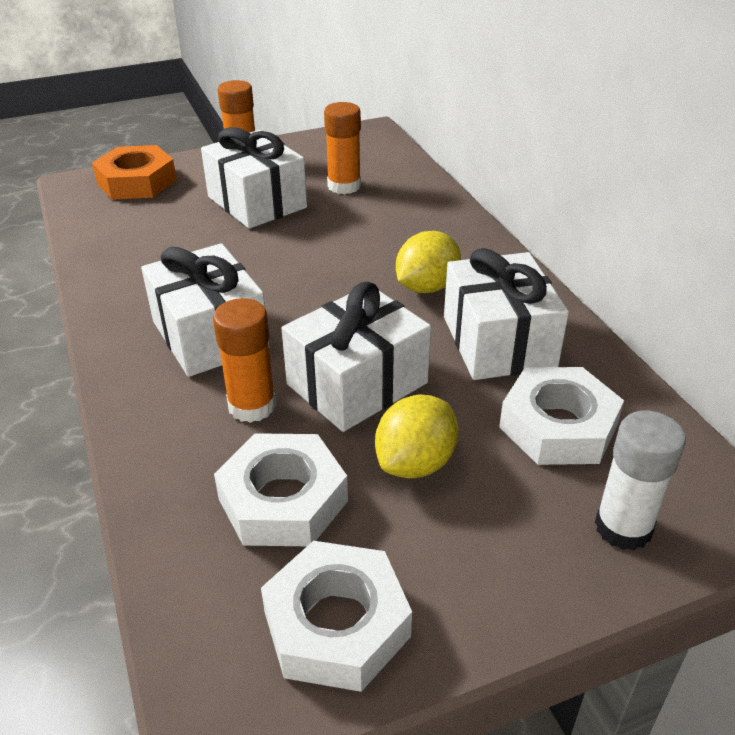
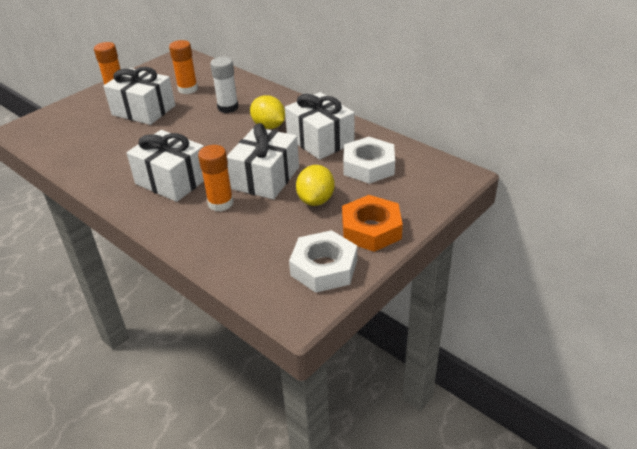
camera: 25 degrees left, 0 degrees up
(136, 182) = (58, 118): orange nut -> orange nut (371, 229)
(283, 500) = (266, 234): white nut -> none
(426, 287) = (269, 126): yellow lemon -> yellow lemon turned 60 degrees counterclockwise
(623, 527) = (417, 194): white glue stick -> white glue stick (228, 107)

